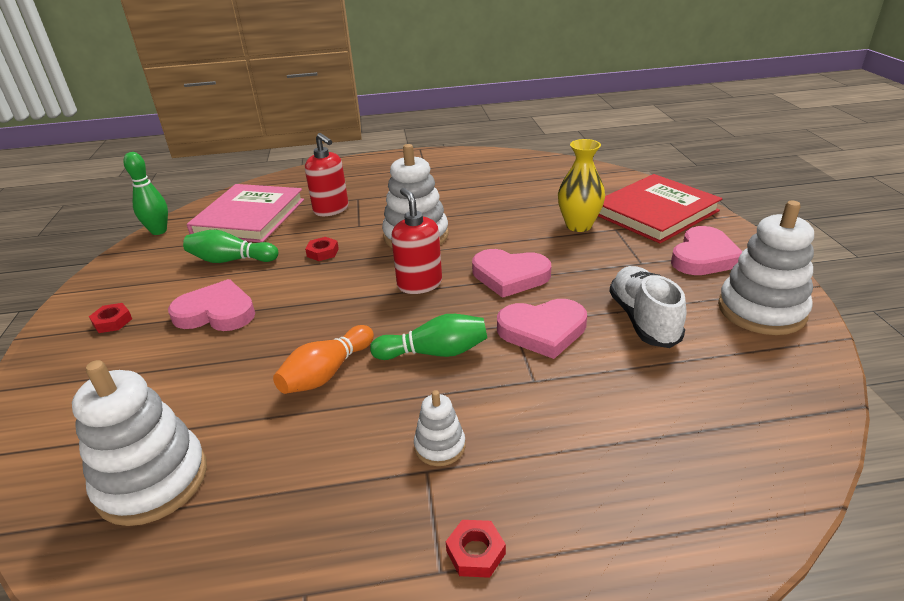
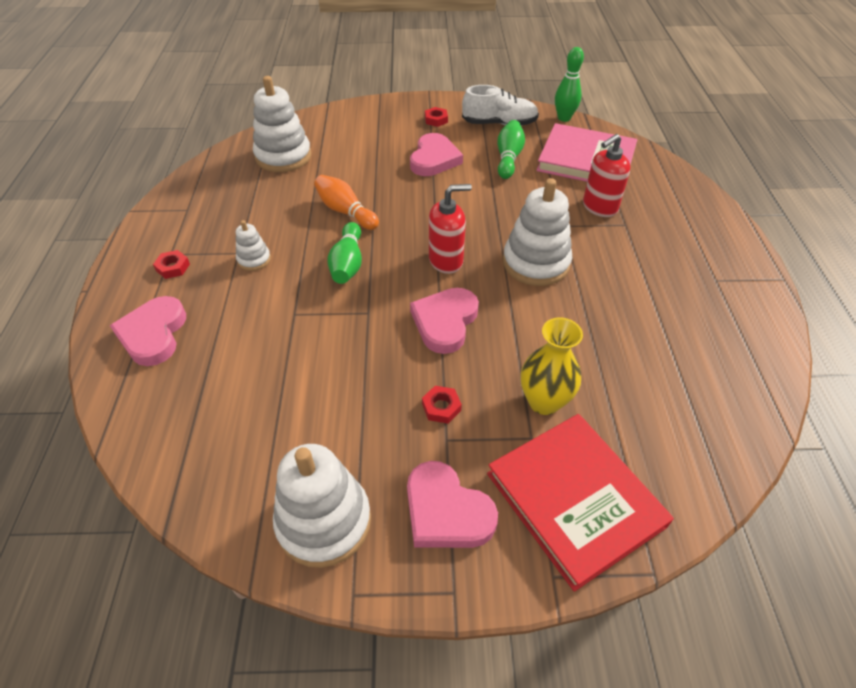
camera: 95 degrees right, 15 degrees up
(322, 252) = (513, 204): red nut -> red nut (441, 407)
(542, 331) = (352, 330): pink heart -> pink heart (153, 334)
(643, 319) = (344, 407): white shoe -> white shoe (499, 124)

